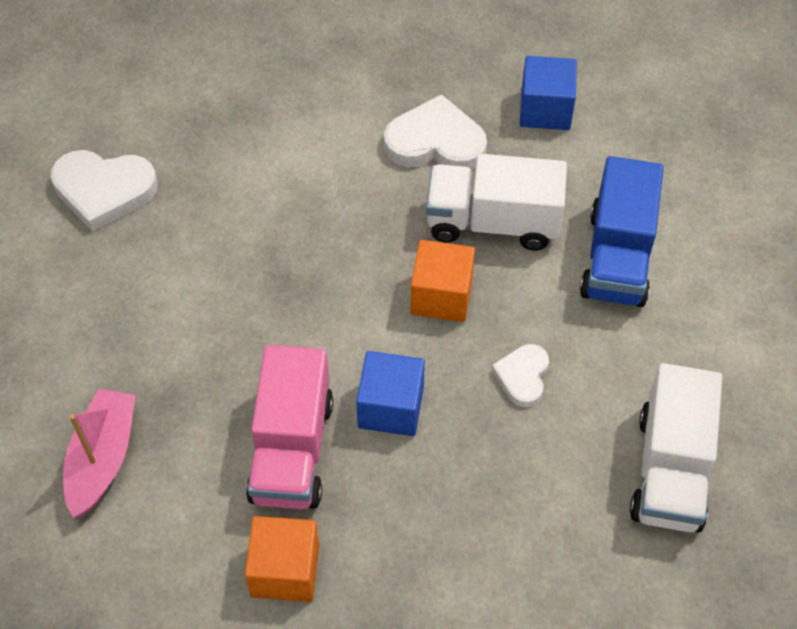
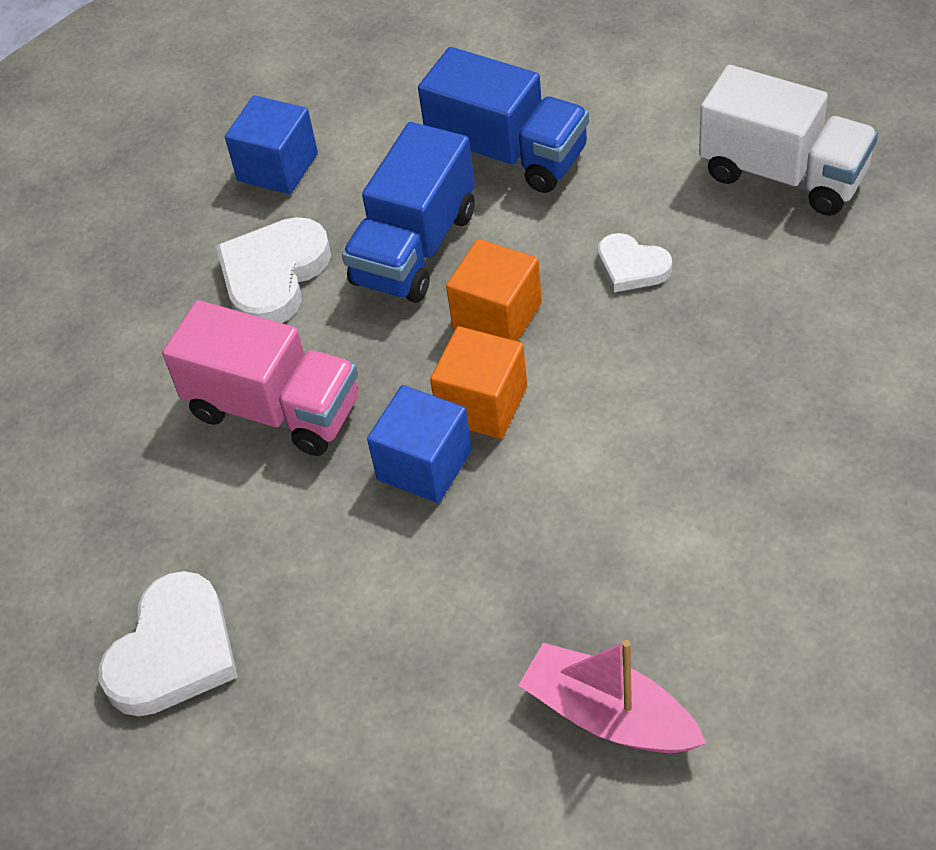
camera: 65 degrees left, 5 degrees down
(285, 570) = (819, 538): orange cube -> orange cube (482, 404)
(292, 449) = (659, 502): pink truck -> pink truck (274, 408)
(391, 407) = (632, 394): blue cube -> blue cube (424, 465)
(492, 222) = (415, 248): white truck -> blue truck

